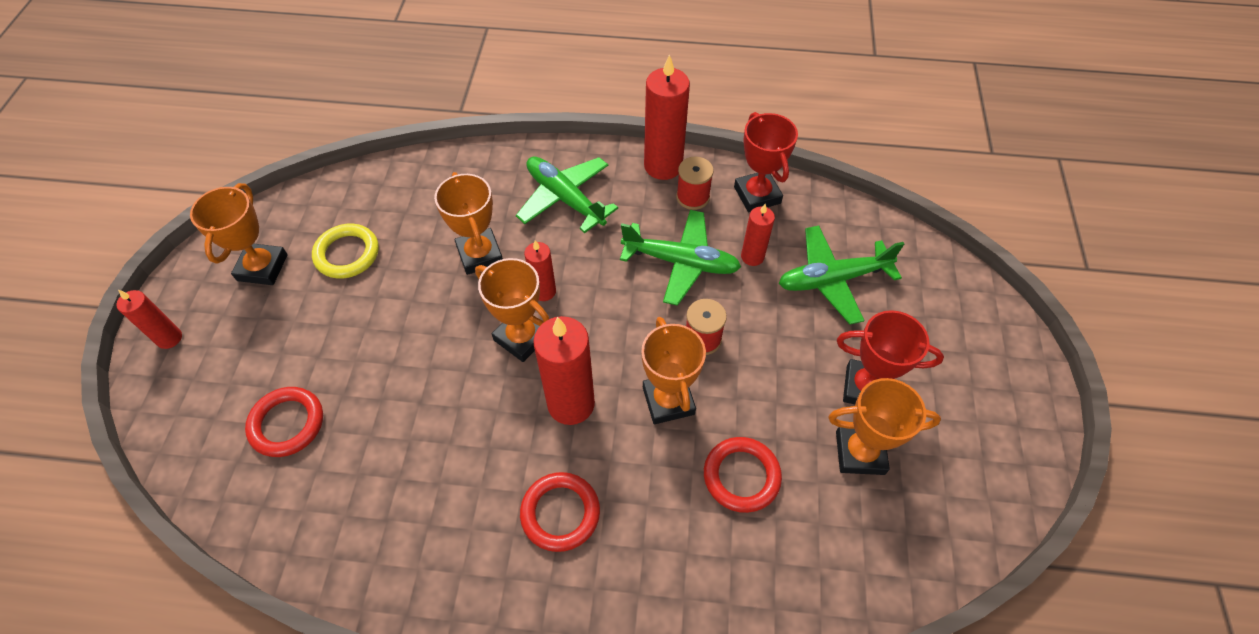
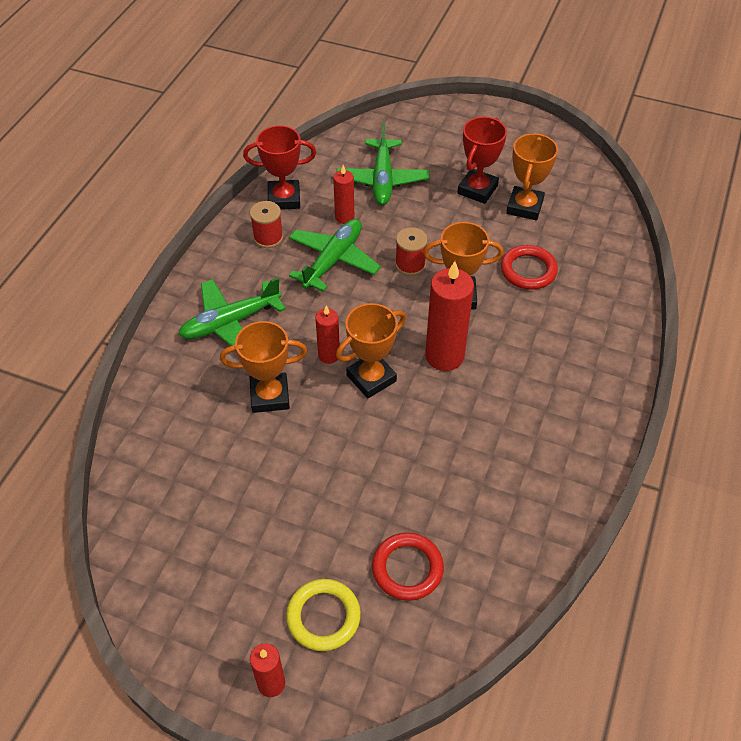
camera: 75 degrees left, 5 degrees down
(262, 267) = (210, 588): orange trophy -> none
(347, 254) = (224, 506): yellow ring -> yellow ring (323, 617)
(560, 513) = (535, 378): red ring -> none
(663, 166) = (224, 248): red candle -> none

